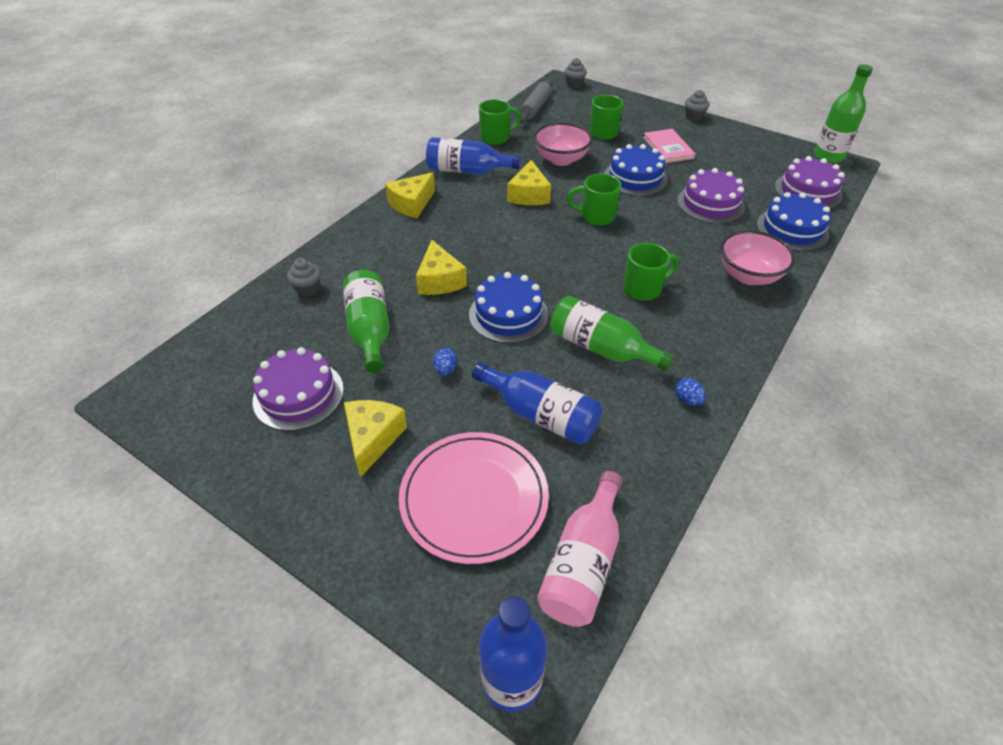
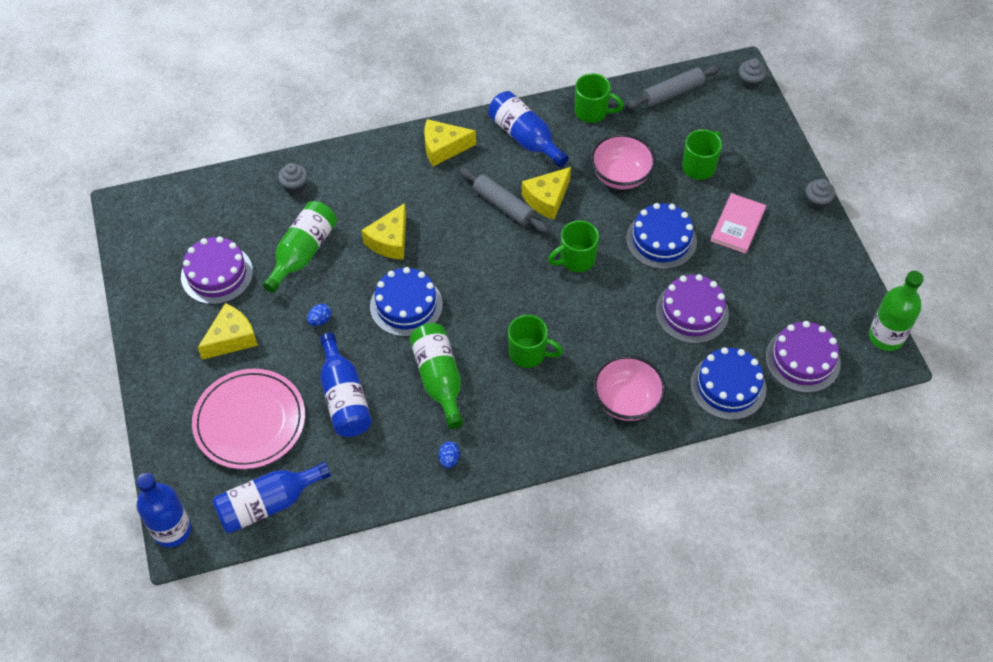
camera: 40 degrees right, 10 degrees up
(502, 214) = (503, 205): none -> grey rolling pin
(583, 563) = (268, 504): pink bottle -> blue bottle
(596, 216) = (576, 259): green mug -> green mug turned 75 degrees counterclockwise

